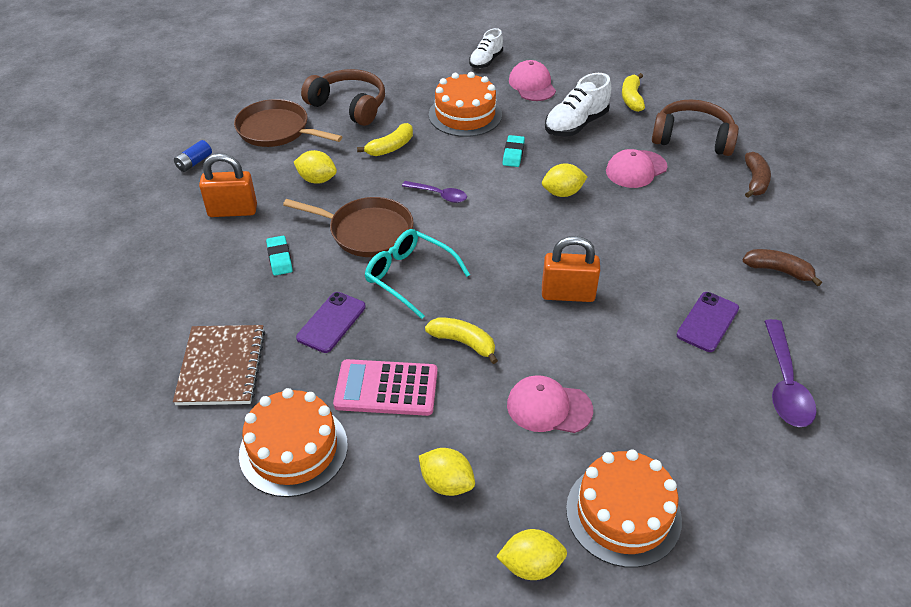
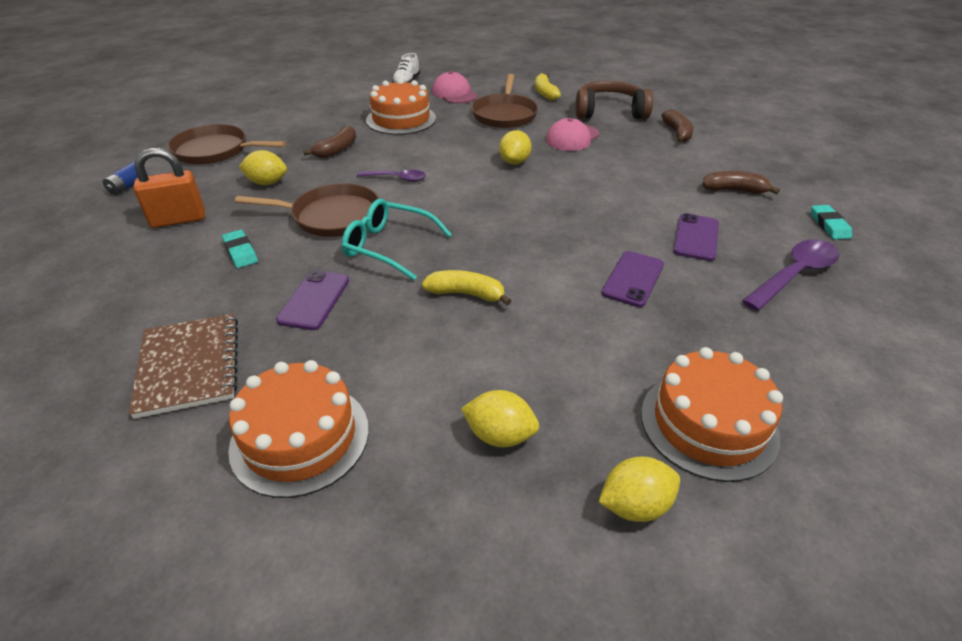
camera: 15 degrees left, 5 degrees down
(349, 106) = (286, 125): brown headphones -> none
(386, 388) = (396, 351): pink calculator -> none
(390, 147) = (336, 150): yellow banana -> brown banana
(513, 154) = (457, 140): turquoise eraser -> turquoise eraser (829, 225)
(549, 407) = (580, 336): pink cap -> none
(562, 193) = (514, 162): yellow lemon -> yellow lemon turned 45 degrees counterclockwise
(568, 294) = (555, 236): orange padlock -> none
(576, 124) = (505, 114): white shoe -> brown pan
(623, 357) = (633, 279): none -> purple phone
(785, 384) = (794, 274): purple spoon -> purple spoon turned 120 degrees counterclockwise

